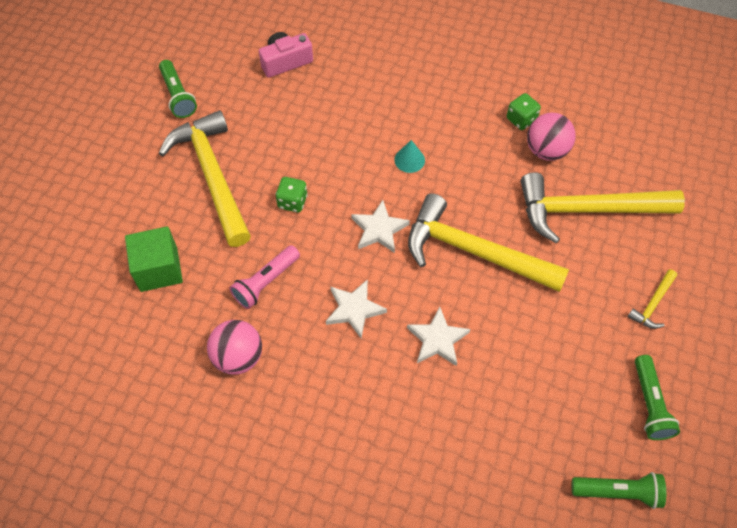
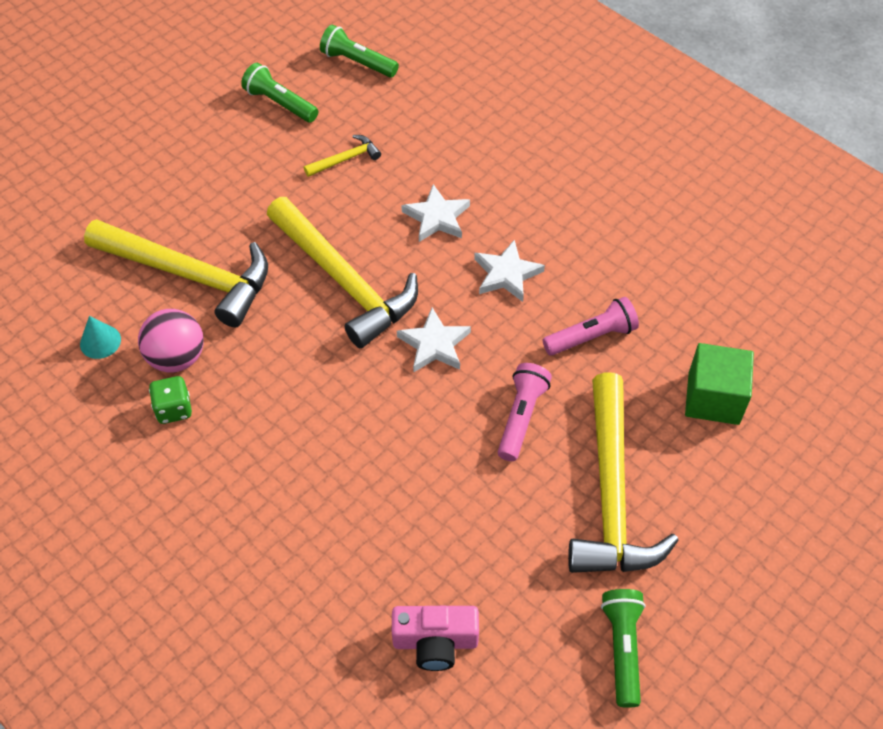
camera: 155 degrees left, 5 degrees down
(238, 357) = (649, 275): pink ball -> none
(292, 202) = (521, 417): green dice -> pink flashlight
(409, 160) = (348, 413): turquoise cone -> turquoise cone (100, 341)
(650, 404) = (280, 103): green flashlight -> green flashlight turned 75 degrees counterclockwise
(653, 304) = (206, 170): yellow hammer -> yellow hammer (346, 159)

